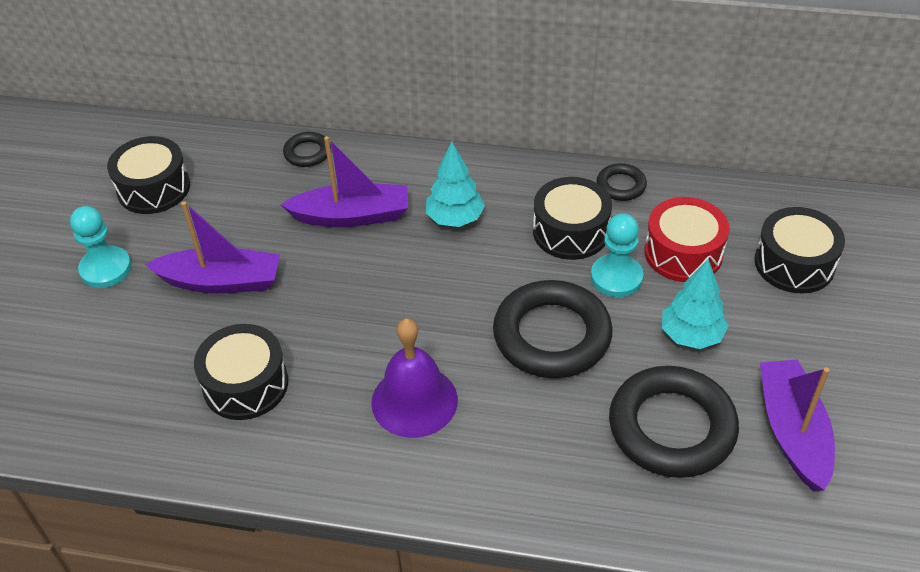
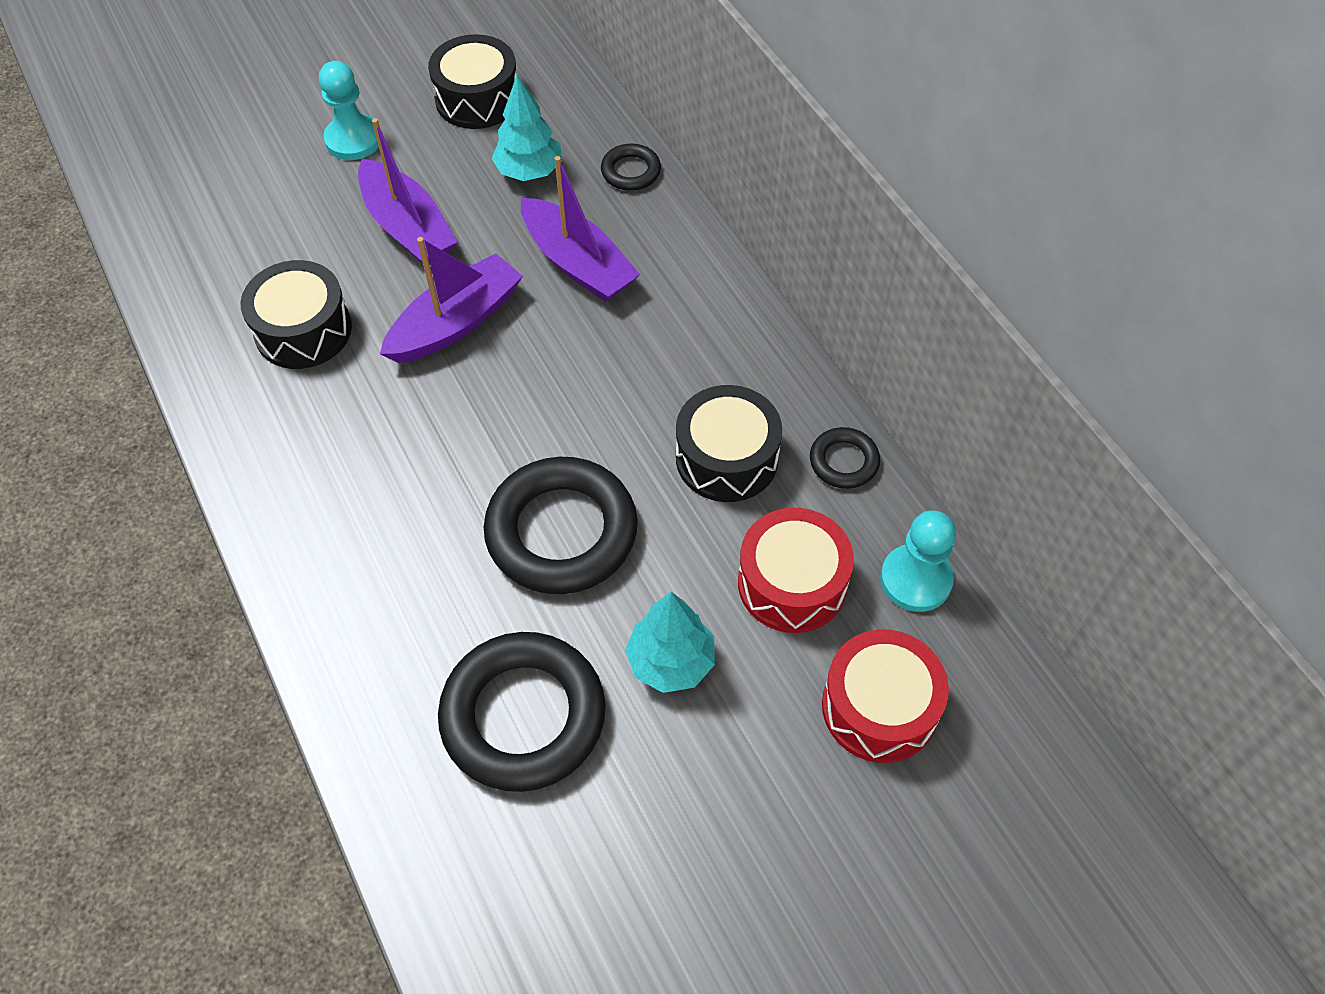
camera: 50 degrees right, 10 degrees up
(414, 401) = (384, 470): purple bell -> none
(455, 219) = (651, 347): turquoise tree -> turquoise tree (529, 171)
(616, 277) = (695, 541): turquoise pawn -> turquoise pawn (916, 579)
(792, 431) = (610, 841): purple boat -> purple boat (456, 322)
(794, 263) = (879, 707): black drum -> red drum

